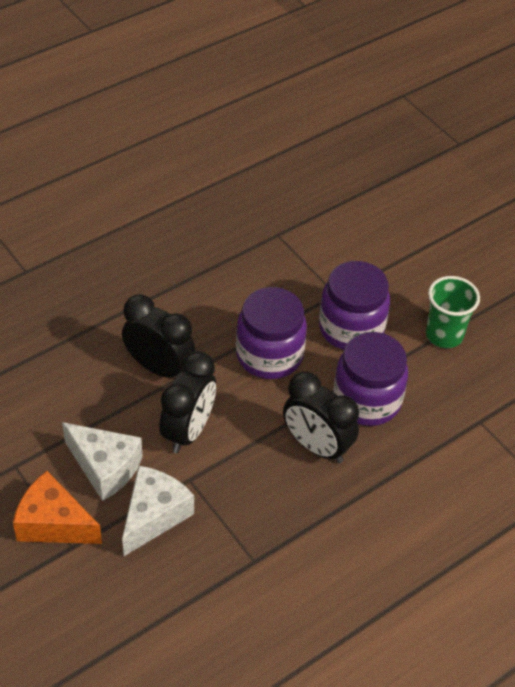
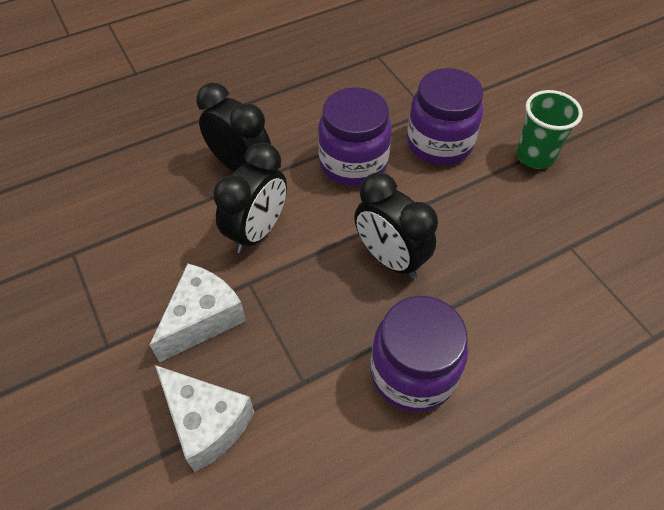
camera: 10 degrees right, 5 degrees up
(53, 523) = (94, 317): orange cheese -> none
(105, 467) = (163, 262): white cheese -> white cheese (206, 423)
(366, 400) = (448, 215): purple jar -> purple jar (413, 373)

